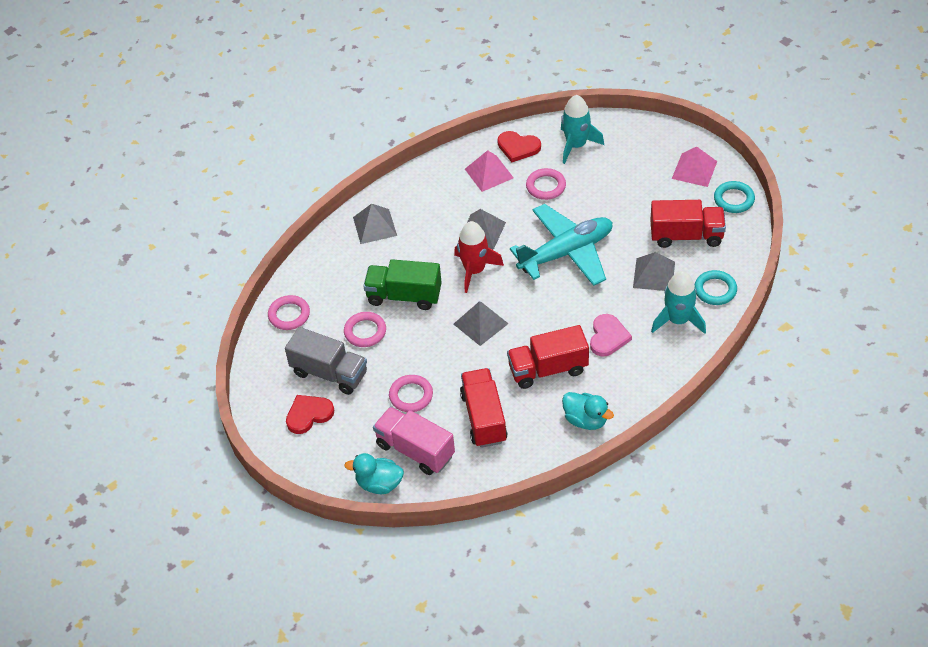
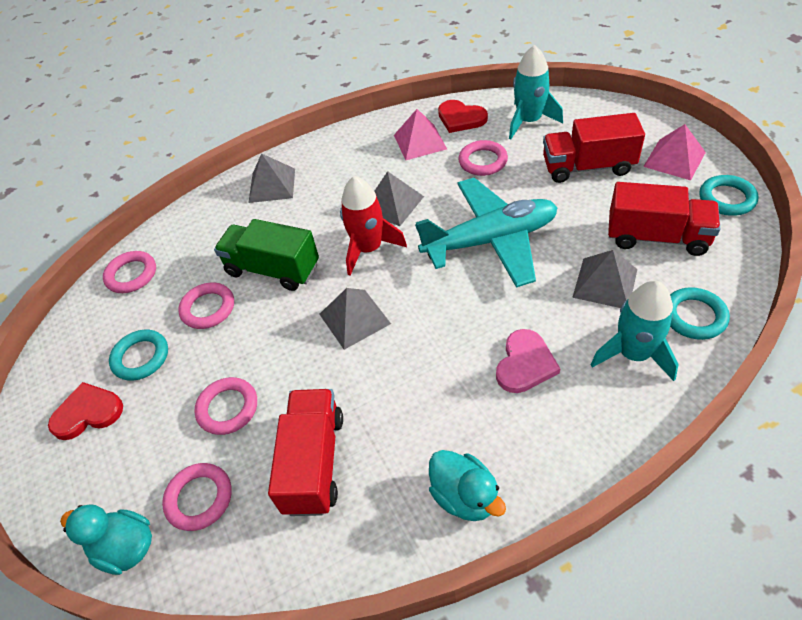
camera: 15 degrees right, 0 degrees up
(329, 373) = (141, 357): grey truck -> turquoise ring
(415, 450) = (199, 498): pink truck -> pink ring
(548, 369) = (427, 399): red truck -> red truck (588, 167)

